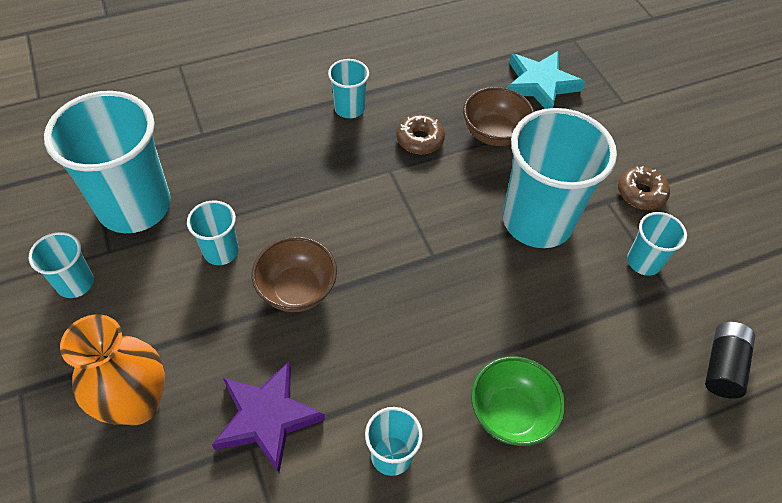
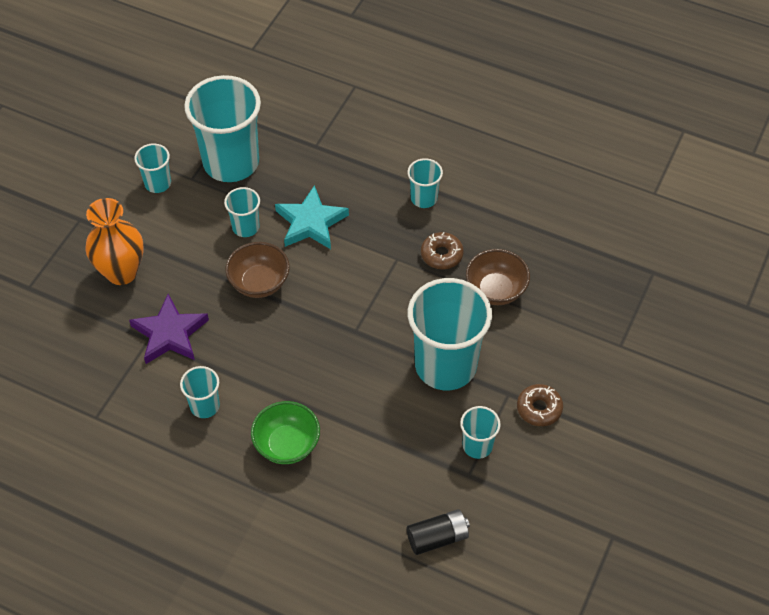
camera: 50 degrees right, 0 degrees up
(540, 84) = (577, 284): turquoise star -> turquoise star (311, 222)

